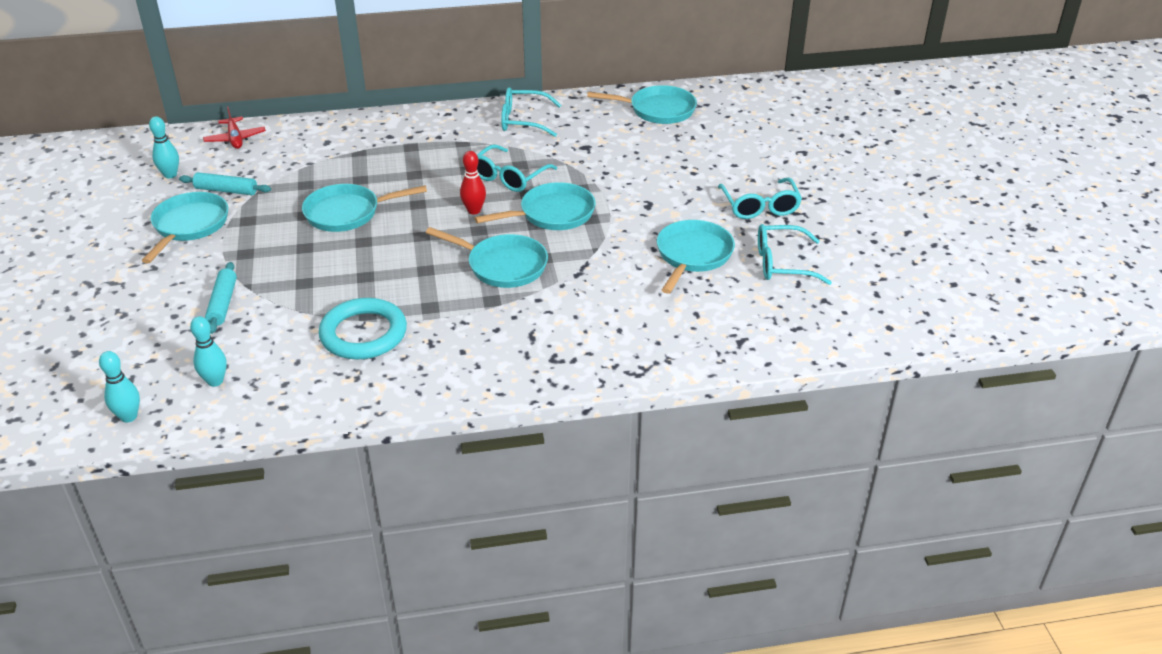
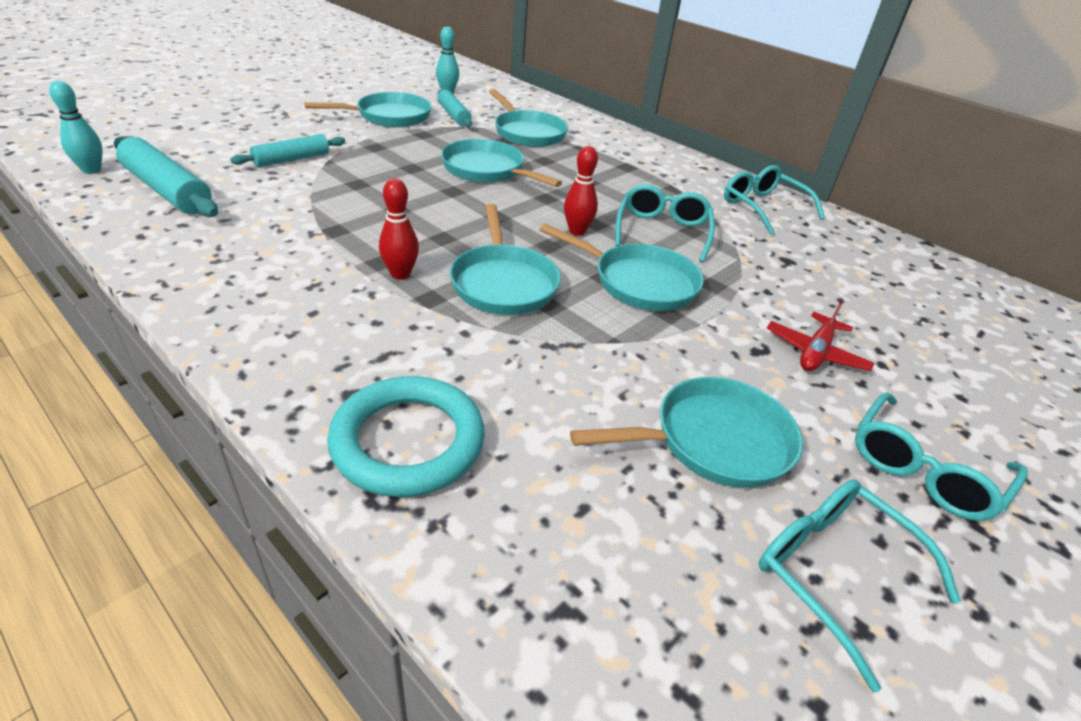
camera: 50 degrees right, 0 degrees up
(215, 381) = (167, 190): turquoise bowling pin -> turquoise rolling pin
(235, 139) = (525, 99): red plane -> red plane (815, 352)
(363, 334) = (298, 239): turquoise ring -> turquoise ring (408, 441)
(453, 303) = (400, 274): none -> red bowling pin
(509, 177) = (662, 232): turquoise glasses -> turquoise glasses turned 105 degrees clockwise
(658, 110) = (939, 285): turquoise pan -> turquoise pan (527, 133)

